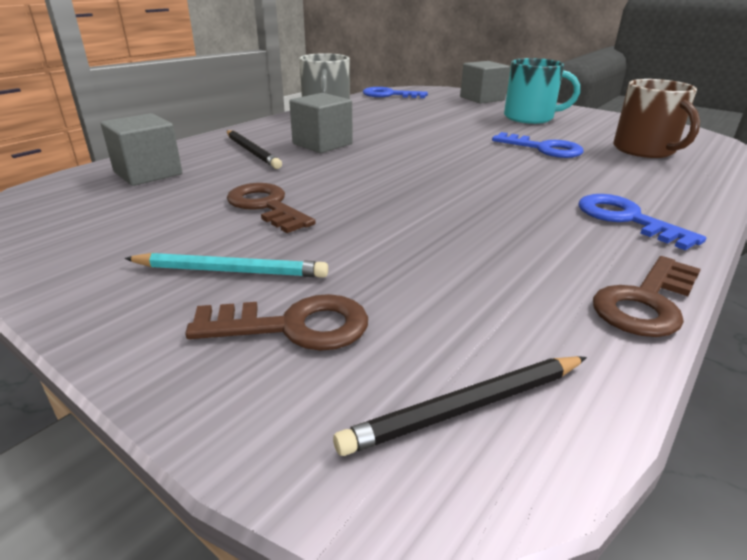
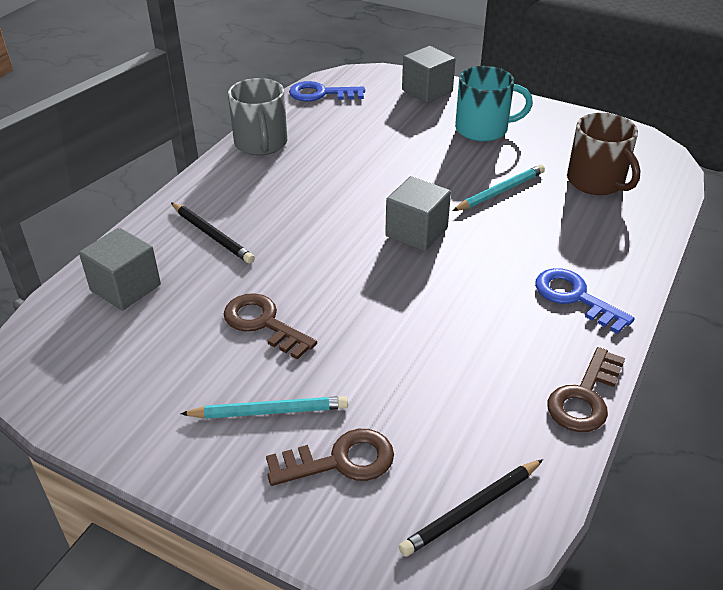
camera: 10 degrees left, 10 degrees up
(322, 144) = (279, 211): grey cube -> grey cube (416, 232)
(543, 148) = (500, 191): blue key -> turquoise pencil

